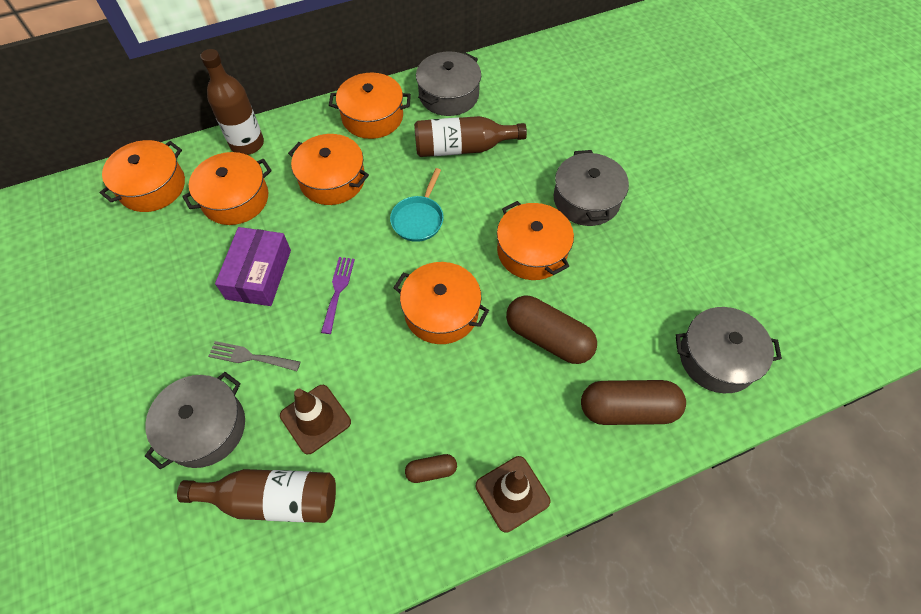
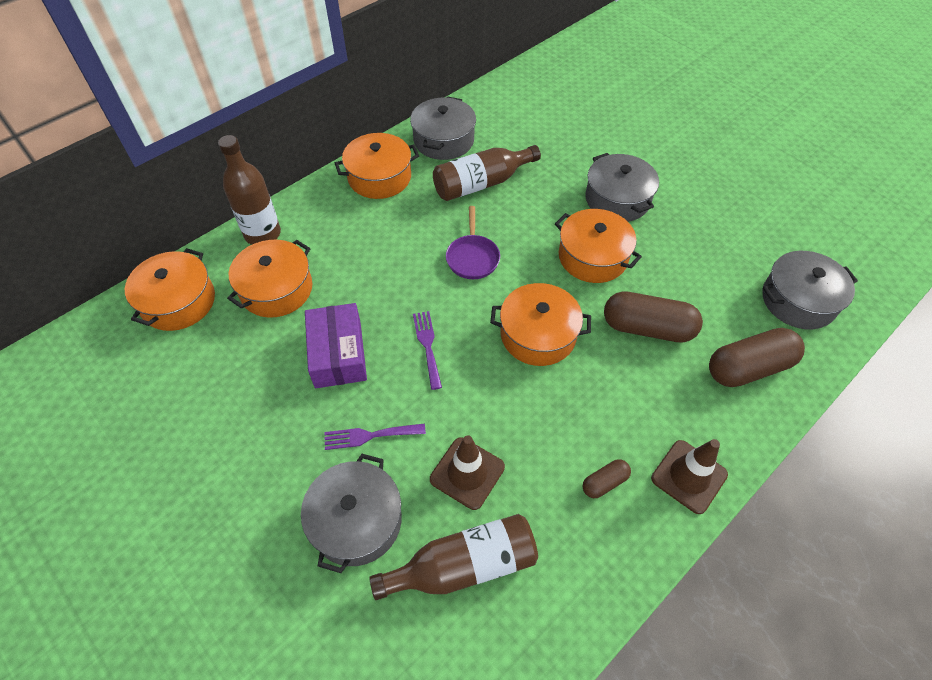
camera: 20 degrees left, 5 degrees down
(250, 357) = (369, 436): grey fork -> purple fork
(332, 180) = (369, 245): orange pot -> none
(418, 219) = (472, 257): turquoise pan -> purple pan

